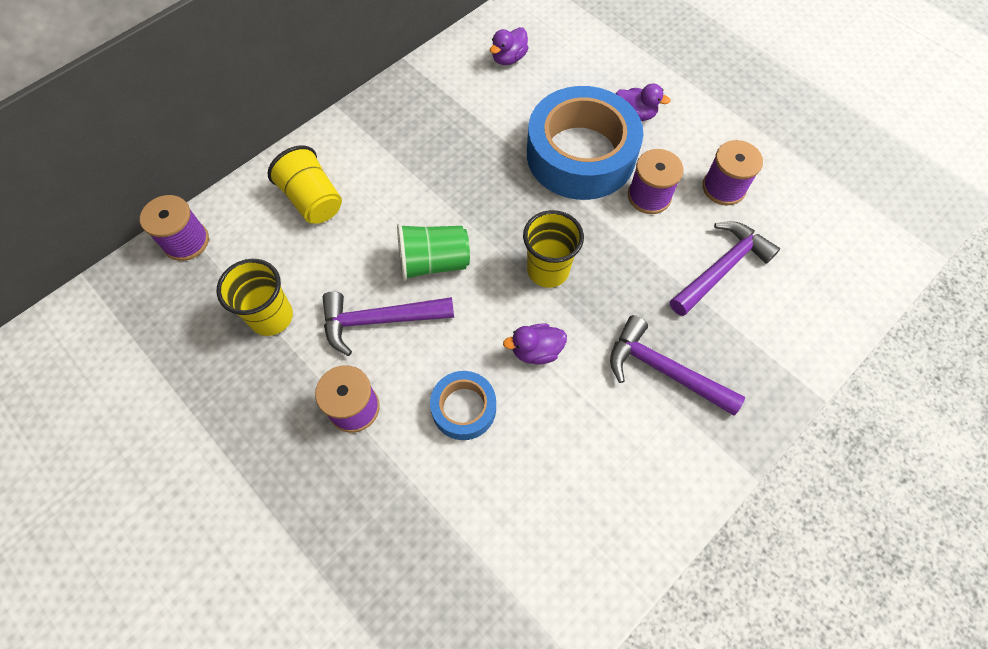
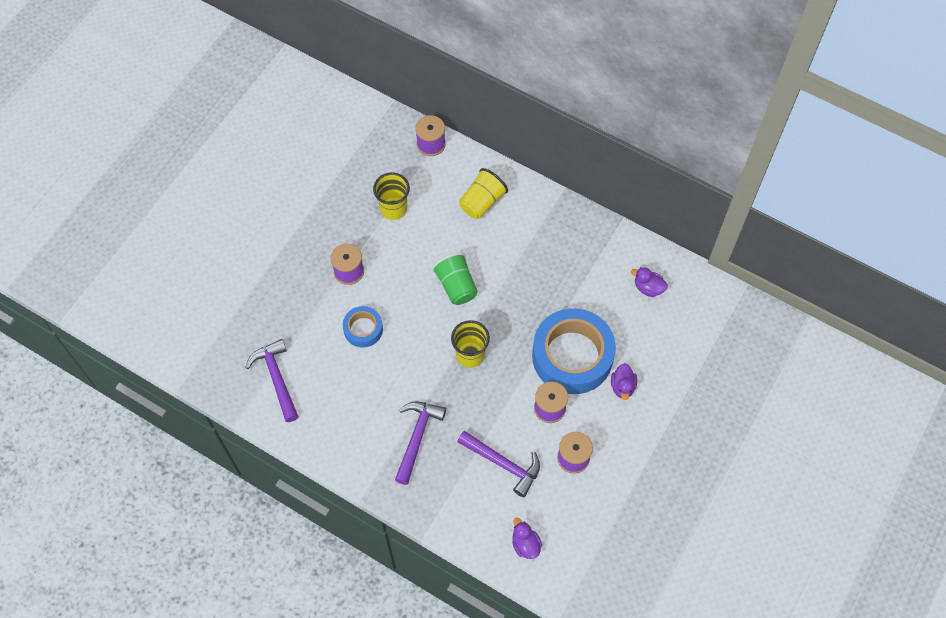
camera: 75 degrees right, 0 degrees up
(379, 320) = (407, 267): purple hammer -> purple hammer (276, 378)
(536, 351) = (410, 360): purple duck -> purple duck (525, 544)

